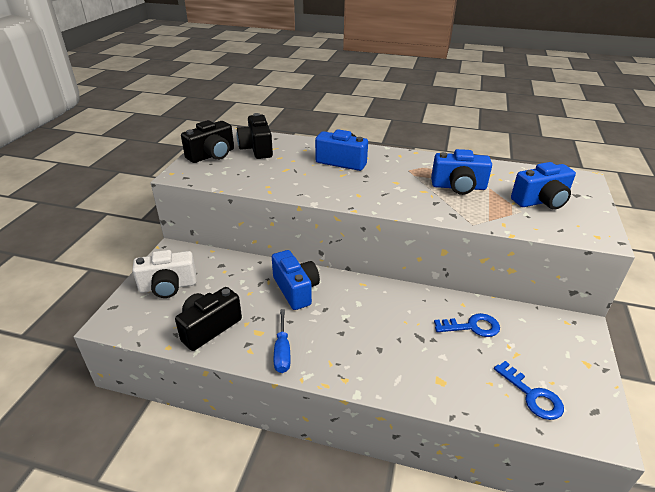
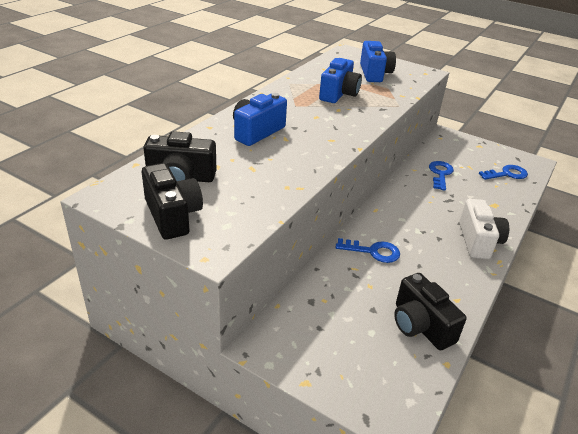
camera: 75 degrees left, 0 degrees up
(168, 286) = (339, 356): white camera -> white camera (478, 241)
(282, 352) = (460, 278): blue screwdriver -> none
(296, 289) = (373, 251): blue camera -> blue key

